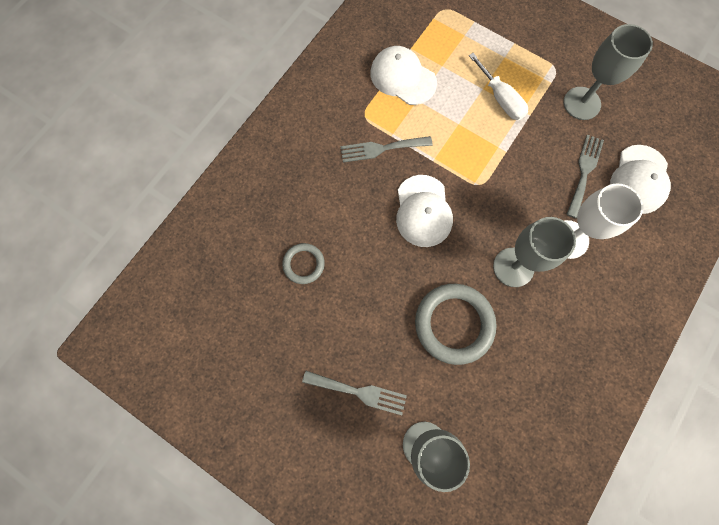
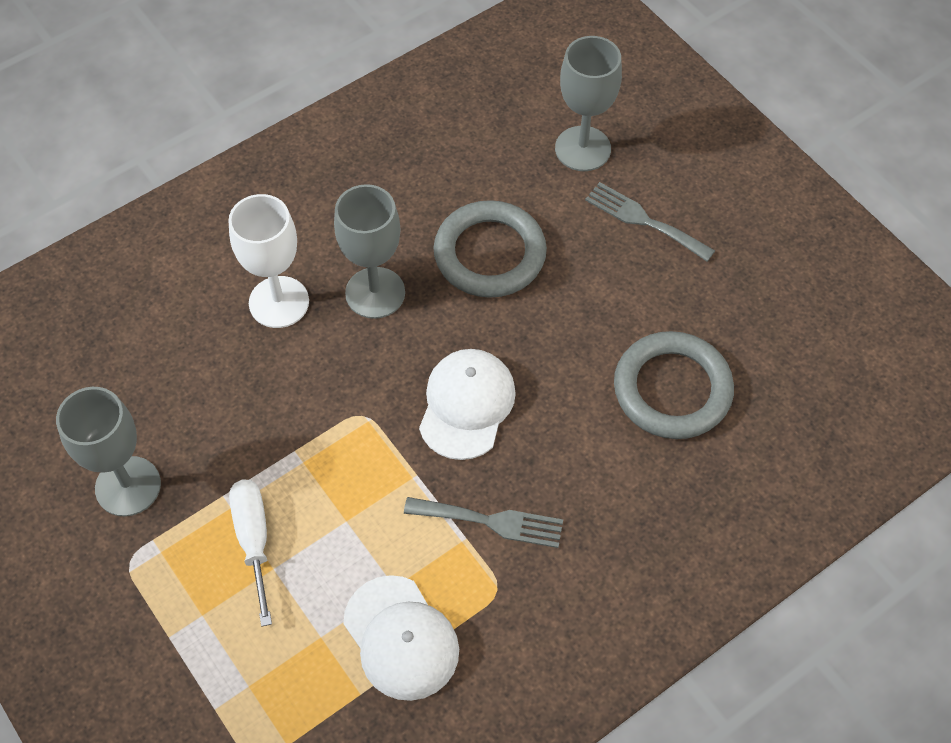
camera: 160 degrees left, 15 degrees down
(303, 264) = (672, 389): grey ring -> grey ring, size x1.84
(584, 172) = (196, 381): grey fork -> none
(639, 179) = (124, 345): white cap -> none

